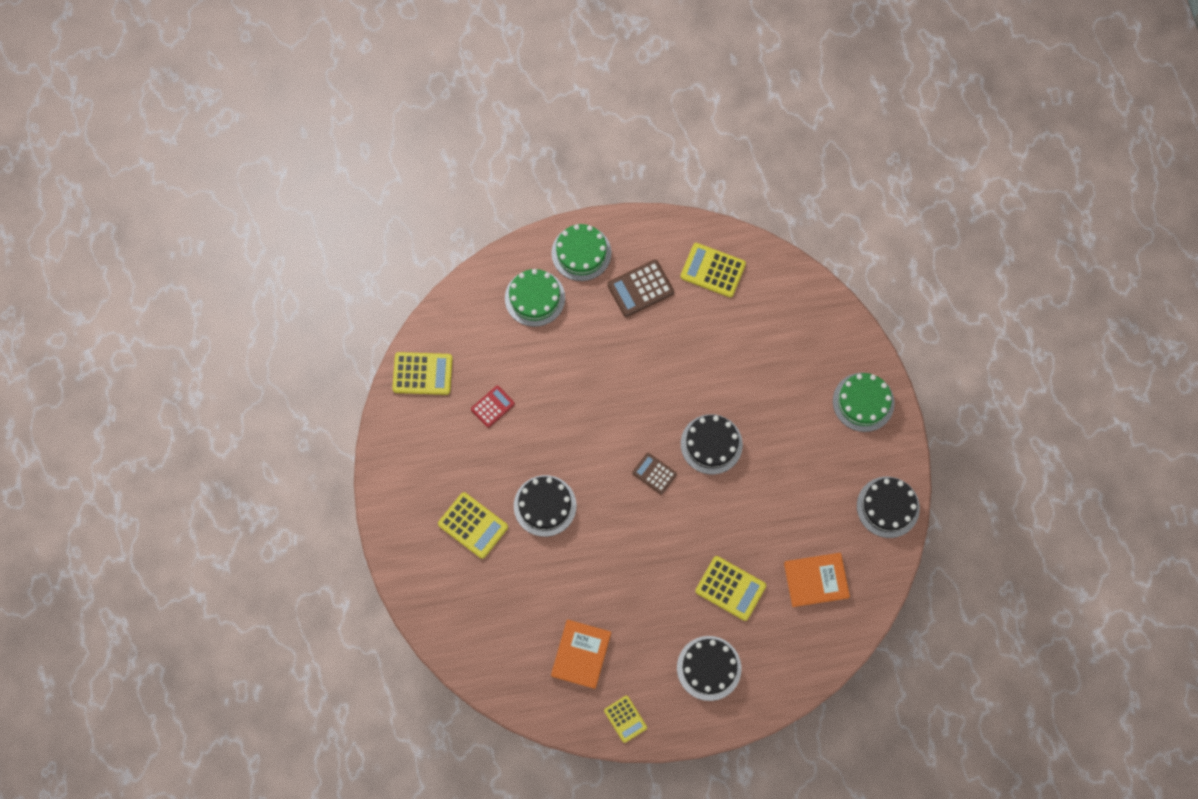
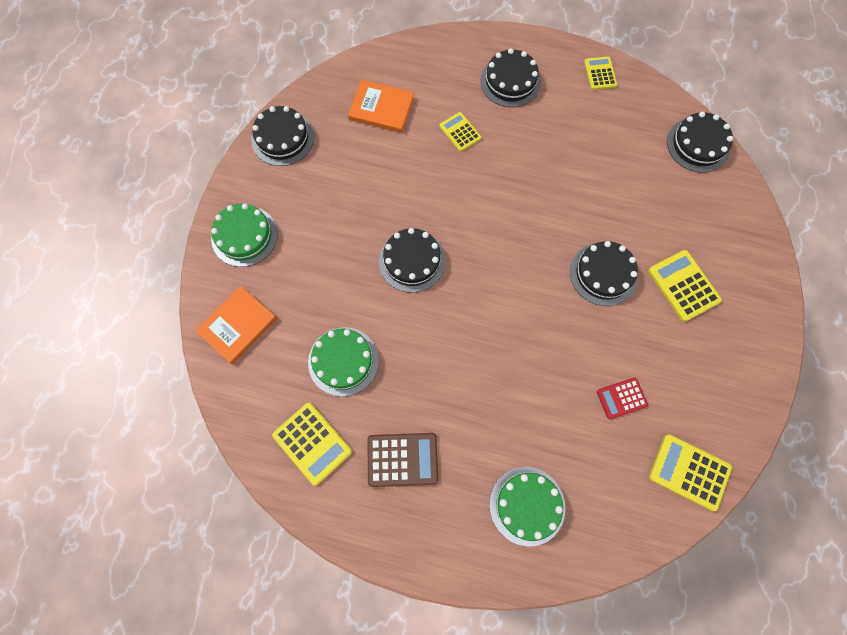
camera: 155 degrees left, 0 degrees up
(503, 678) = (698, 145): none -> black cake
(581, 253) = (449, 538): green cake -> green cake (343, 361)
(581, 654) = (619, 135): orange book -> orange book (237, 325)
(654, 473) = (481, 257): brown calculator -> none
(730, 588) = (460, 132): yellow calculator -> yellow calculator, size x0.64

